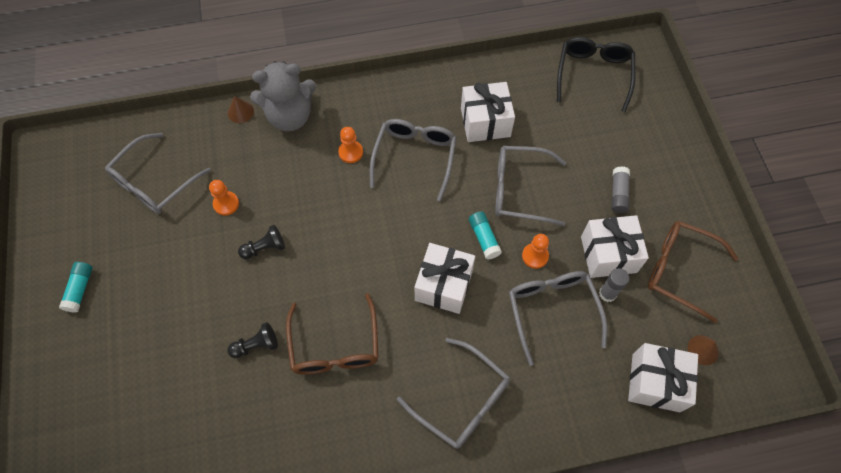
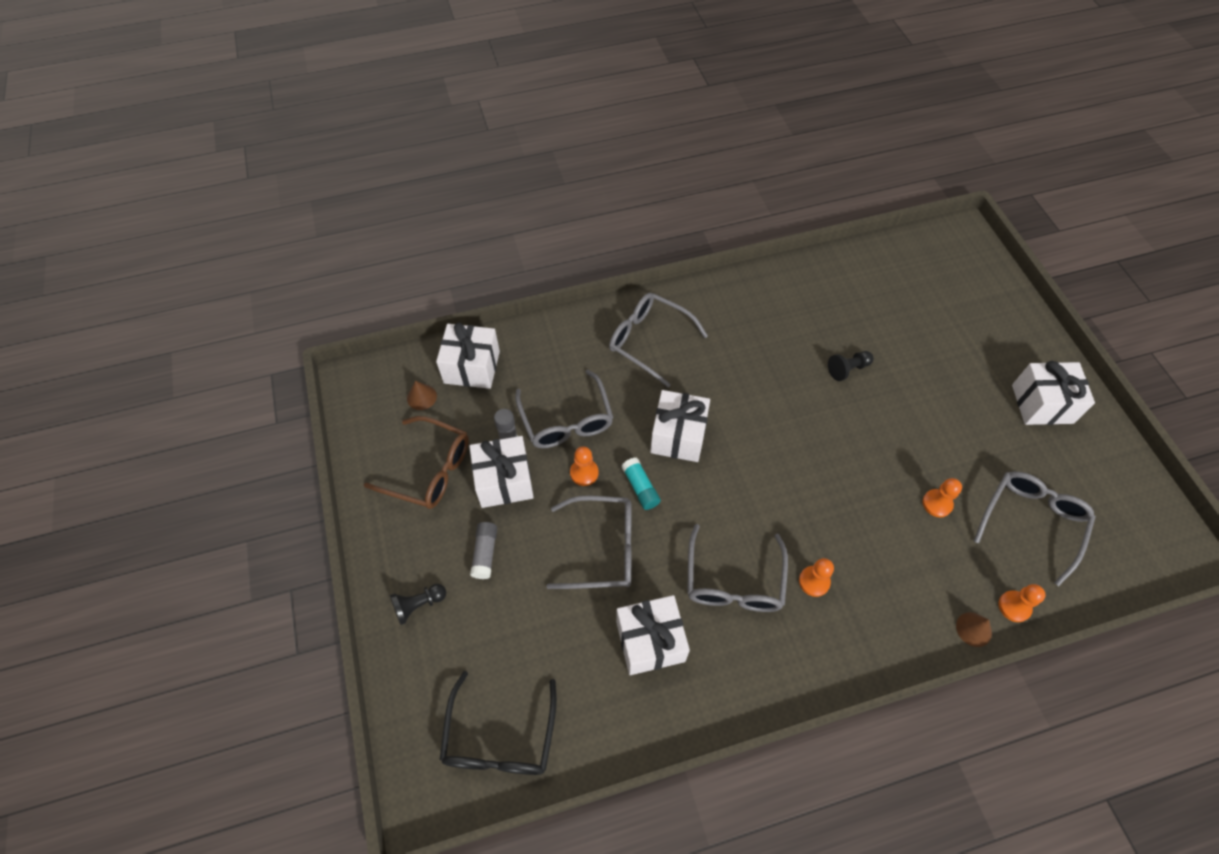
camera: 175 degrees right, 5 degrees down
(80, 289) = (1042, 404): turquoise glue stick -> white gift
(202, 124) = (1014, 606): none -> orange pawn
(265, 248) = (874, 459): black pawn -> black pawn (418, 605)
(290, 116) = (907, 628): grey teddy bear -> none
(335, 346) = (774, 374): brown glasses -> none

